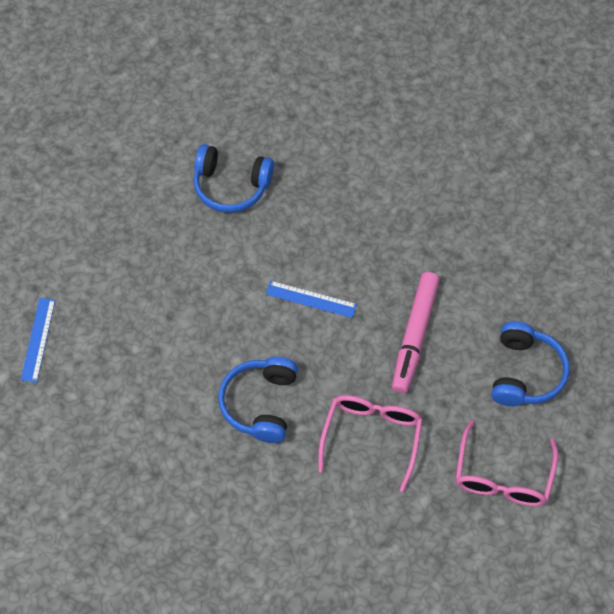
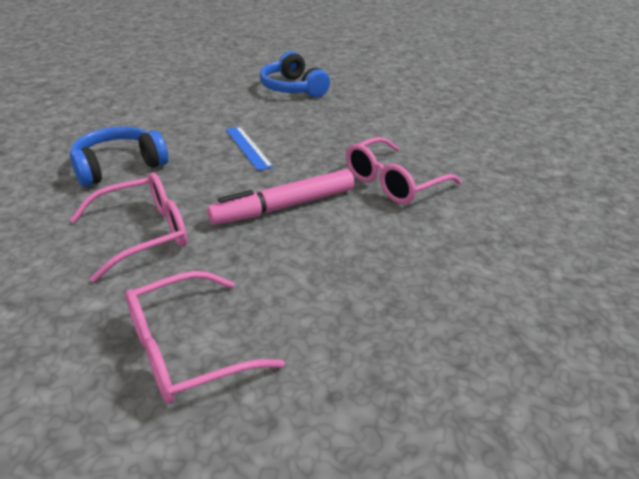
camera: 45 degrees right, 25 degrees down
(38, 339) = (84, 79): blue ruler -> none
(447, 247) = (393, 182): none -> pink glasses
(525, 373) = (340, 293): blue headphones -> none

